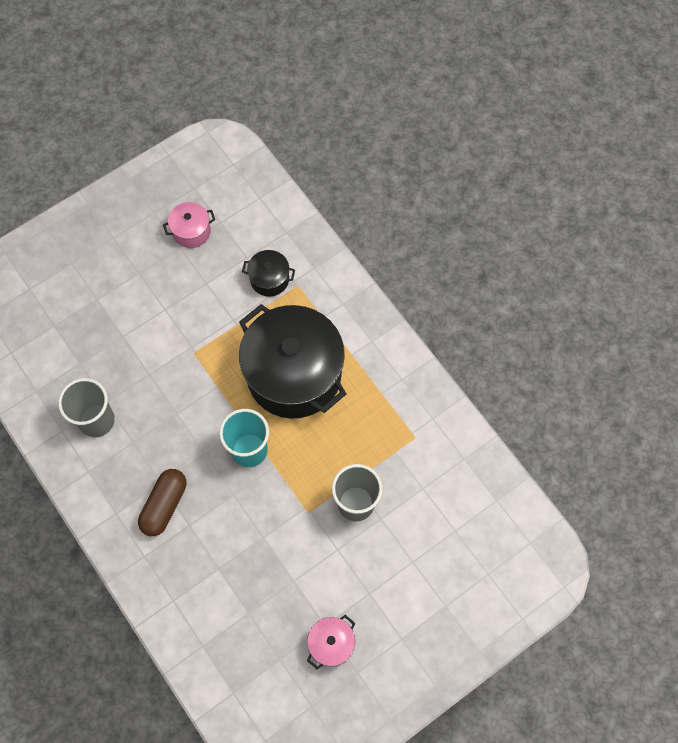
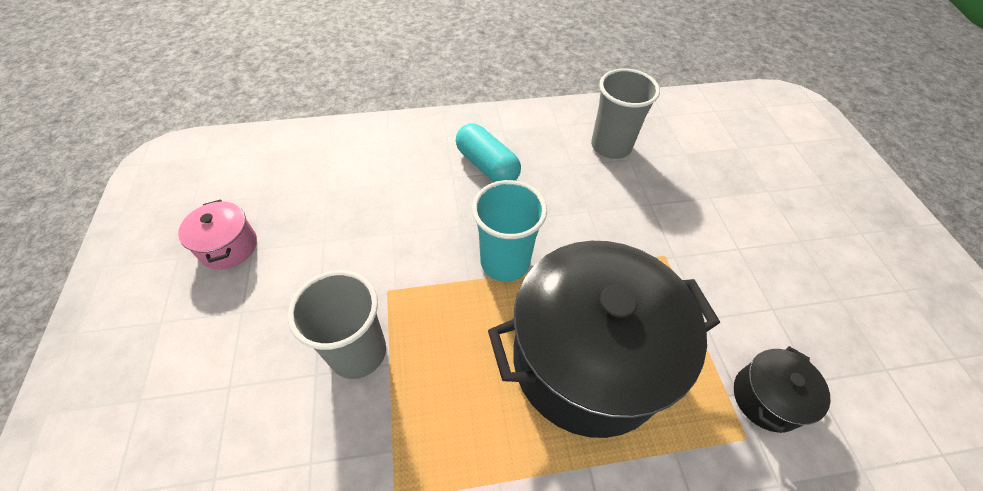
camera: 115 degrees right, 15 degrees down
(164, 505) = (487, 166): brown capsule -> turquoise capsule
(191, 231) = (869, 324): pink pot -> none

